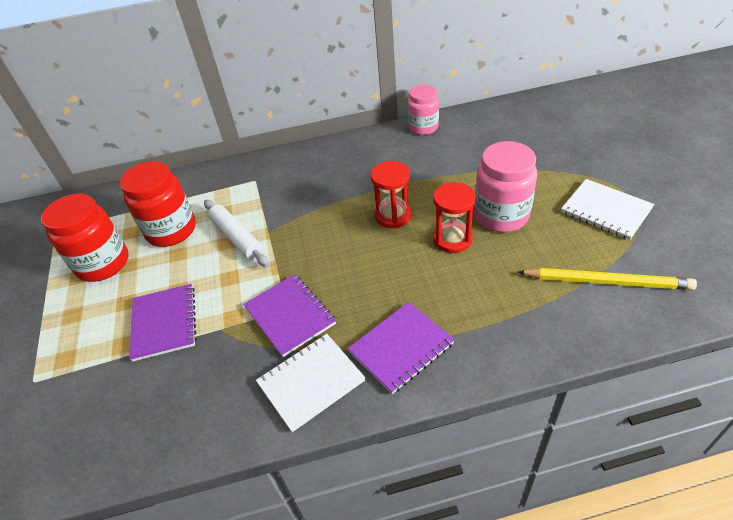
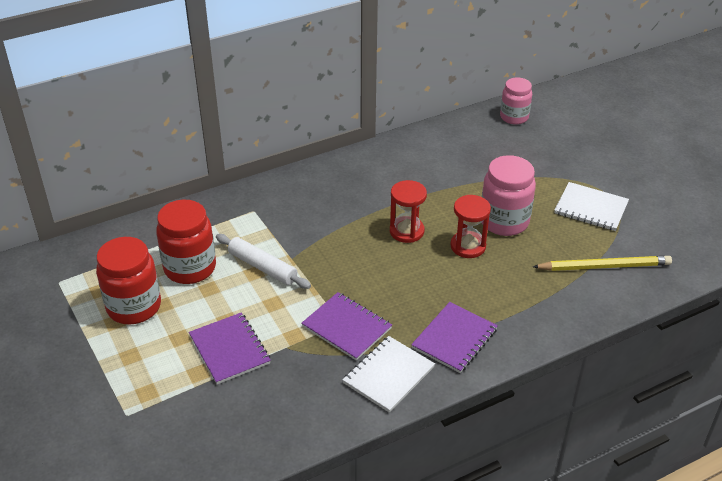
camera: 20 degrees left, 5 degrees down
(423, 127) = (404, 144): pink jar -> pink jar (514, 117)

